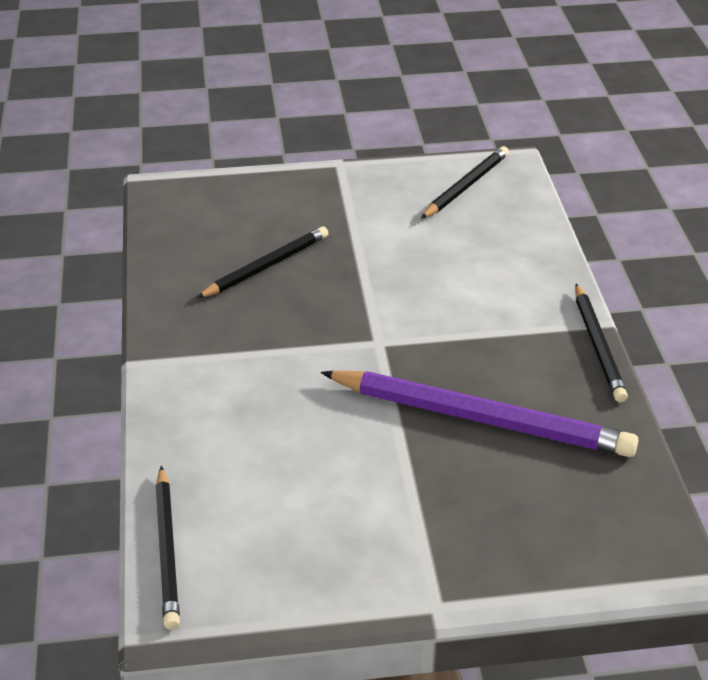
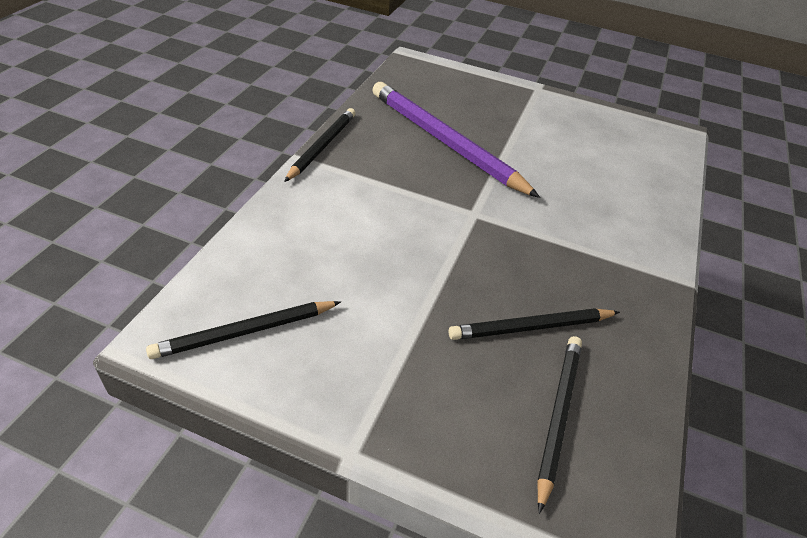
camera: 155 degrees left, 5 degrees up
(167, 550) = (677, 157): black pencil -> black pencil (558, 416)

